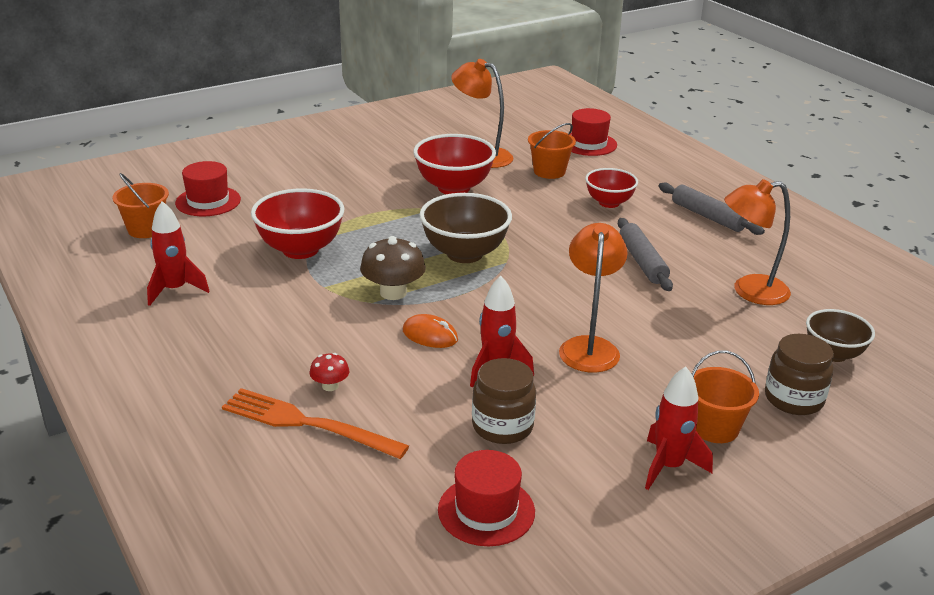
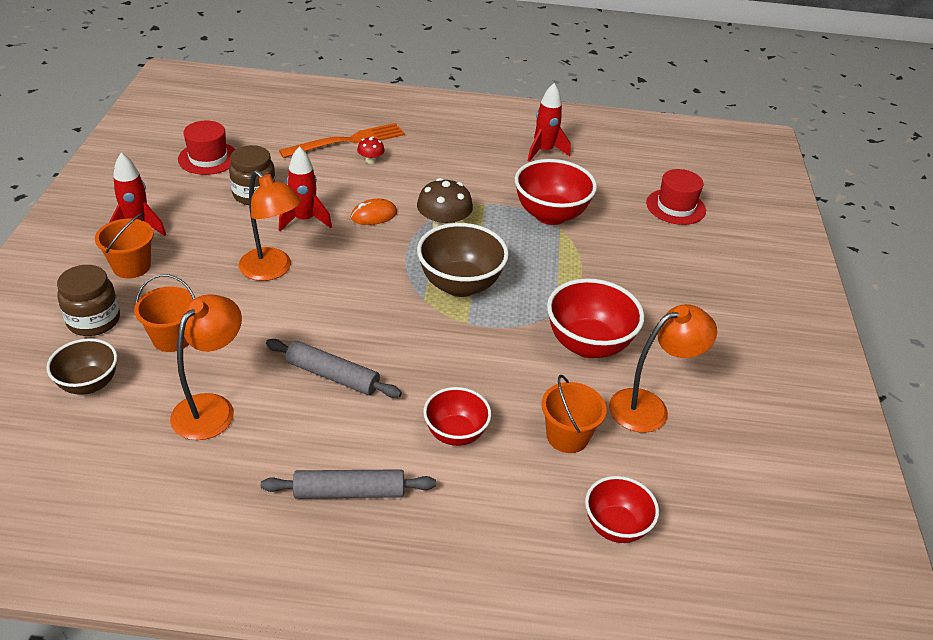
camera: 125 degrees right, 10 degrees up
(146, 229) = (648, 168): orange bucket -> orange bucket (172, 338)
(588, 144) = (615, 526): red hat -> red bowl

